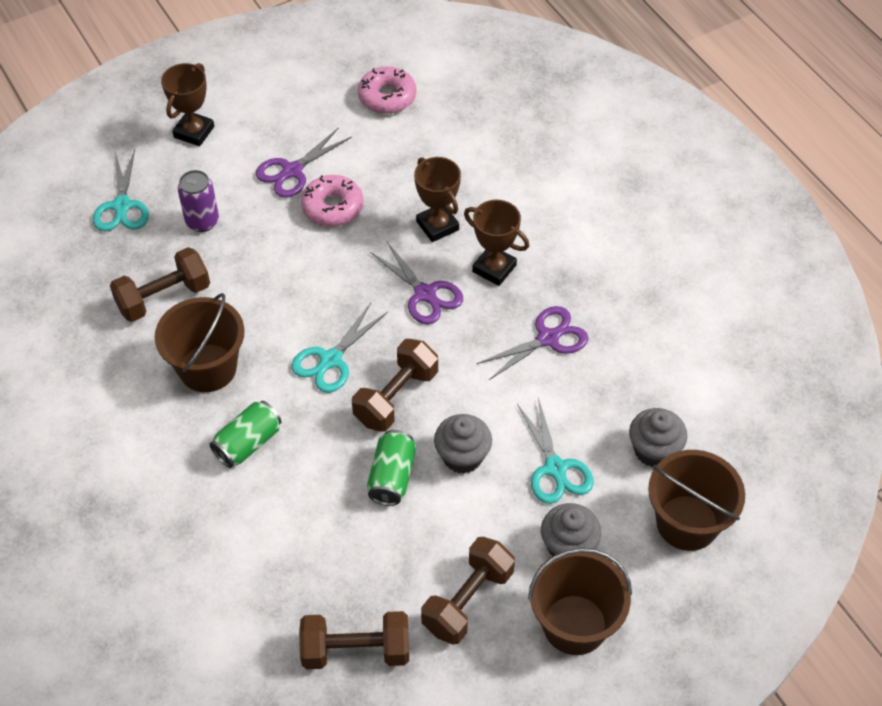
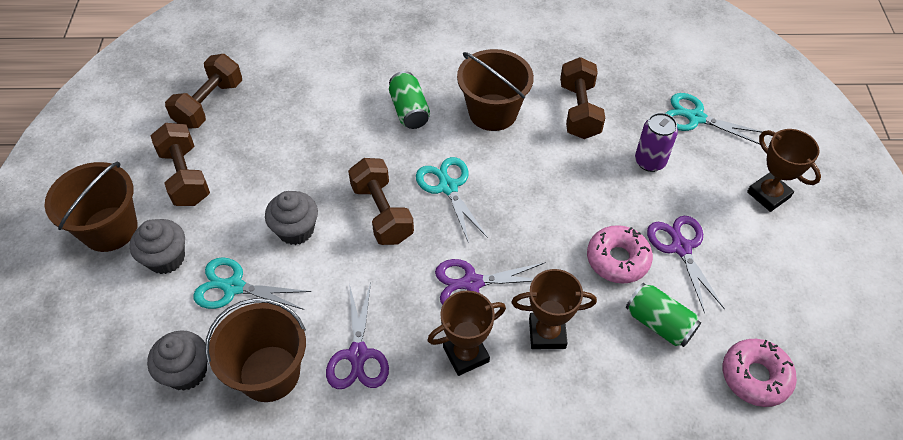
camera: 120 degrees right, 0 degrees up
(392, 476) = (315, 179): green can -> green can (659, 323)
(687, 523) = (107, 354): brown bucket -> brown bucket (269, 373)

